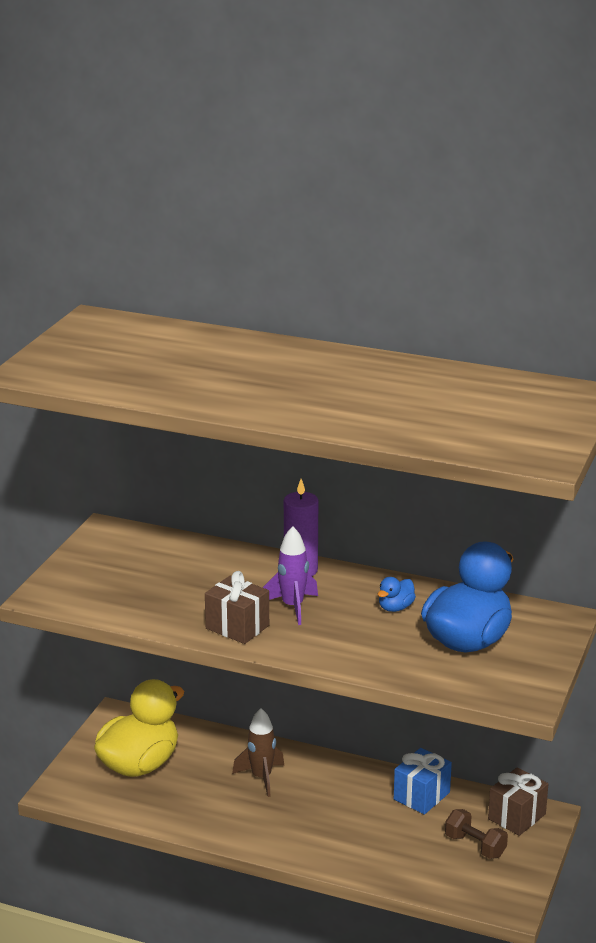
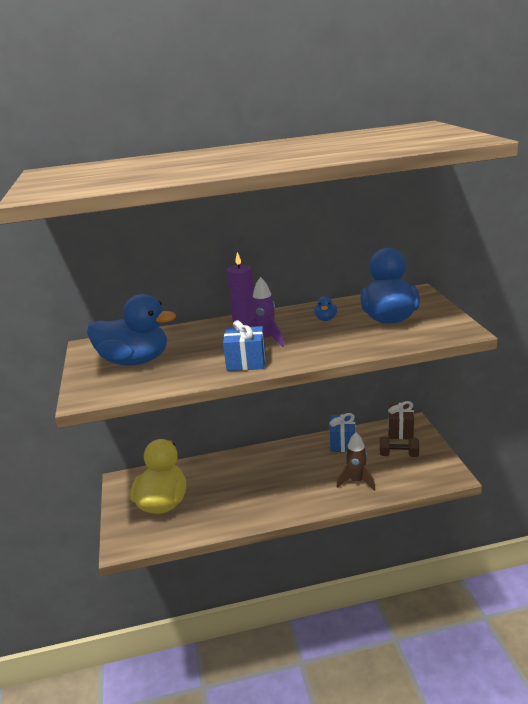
camera: 30 degrees left, 0 degrees up
(131, 572) = (135, 361): none -> blue duck
(237, 627) = (246, 362): brown gift -> blue gift
(261, 778) = (246, 475): brown rocket -> brown rocket (356, 481)

